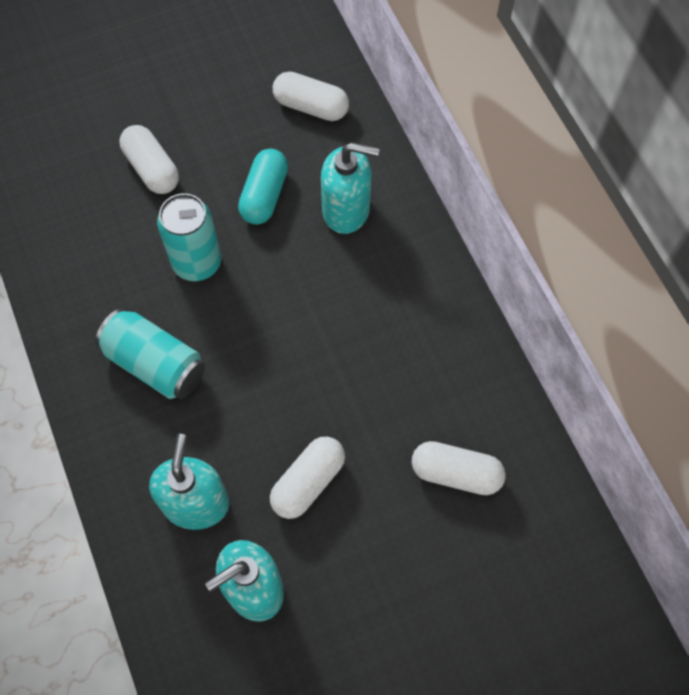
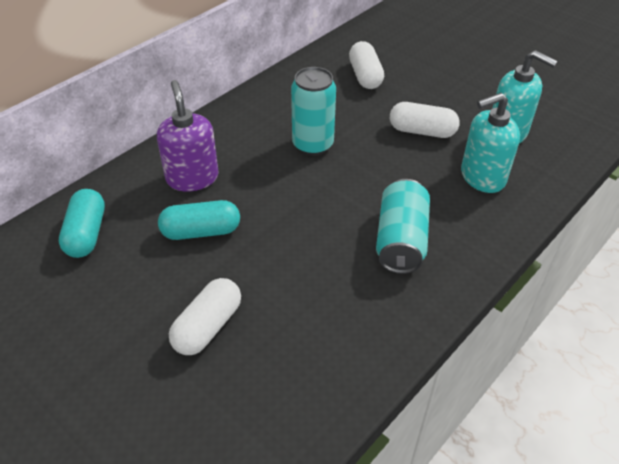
camera: 115 degrees left, 20 degrees down
(197, 262) = (293, 251): turquoise can -> turquoise can (312, 145)
(311, 106) = (86, 234): white capsule -> turquoise capsule
(346, 210) = (192, 178): turquoise soap dispenser -> purple soap dispenser

